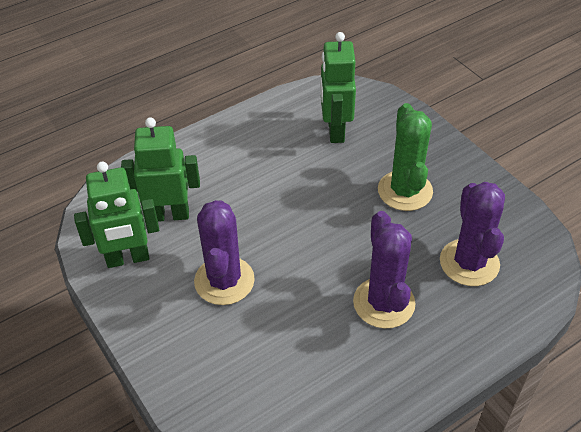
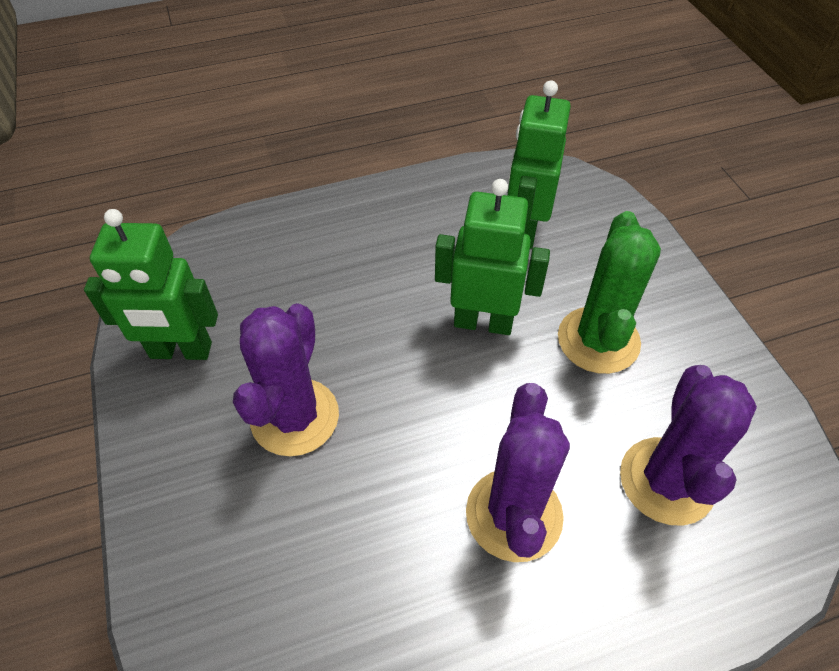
camera: 15 degrees right, 5 degrees up
(169, 214) = (259, 300): green robot -> green robot (483, 322)

